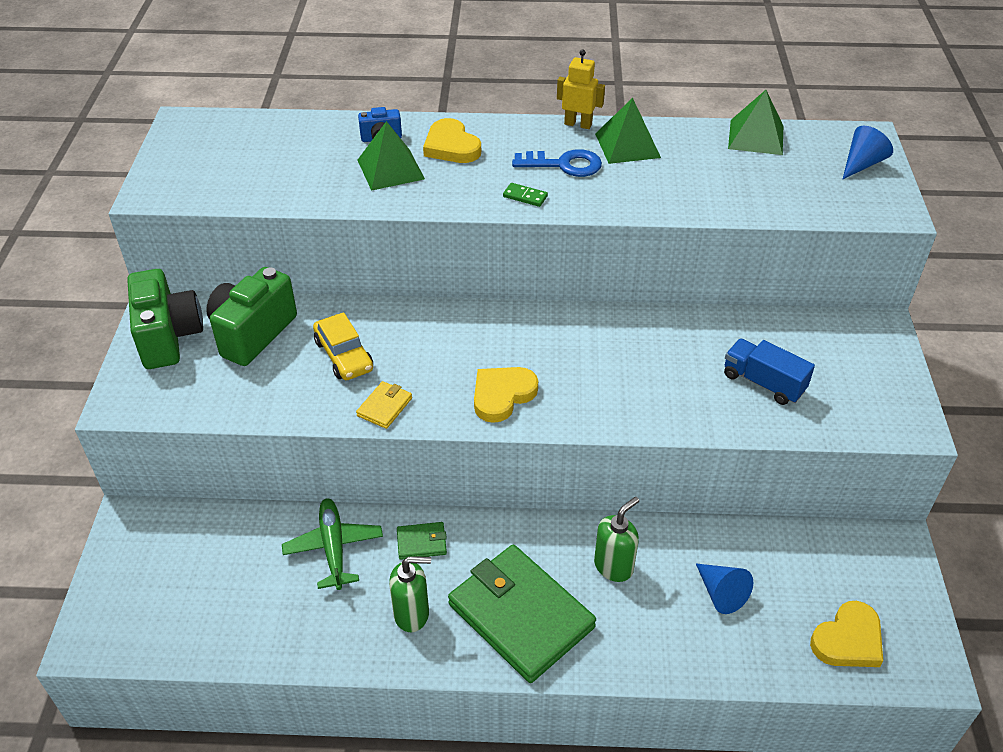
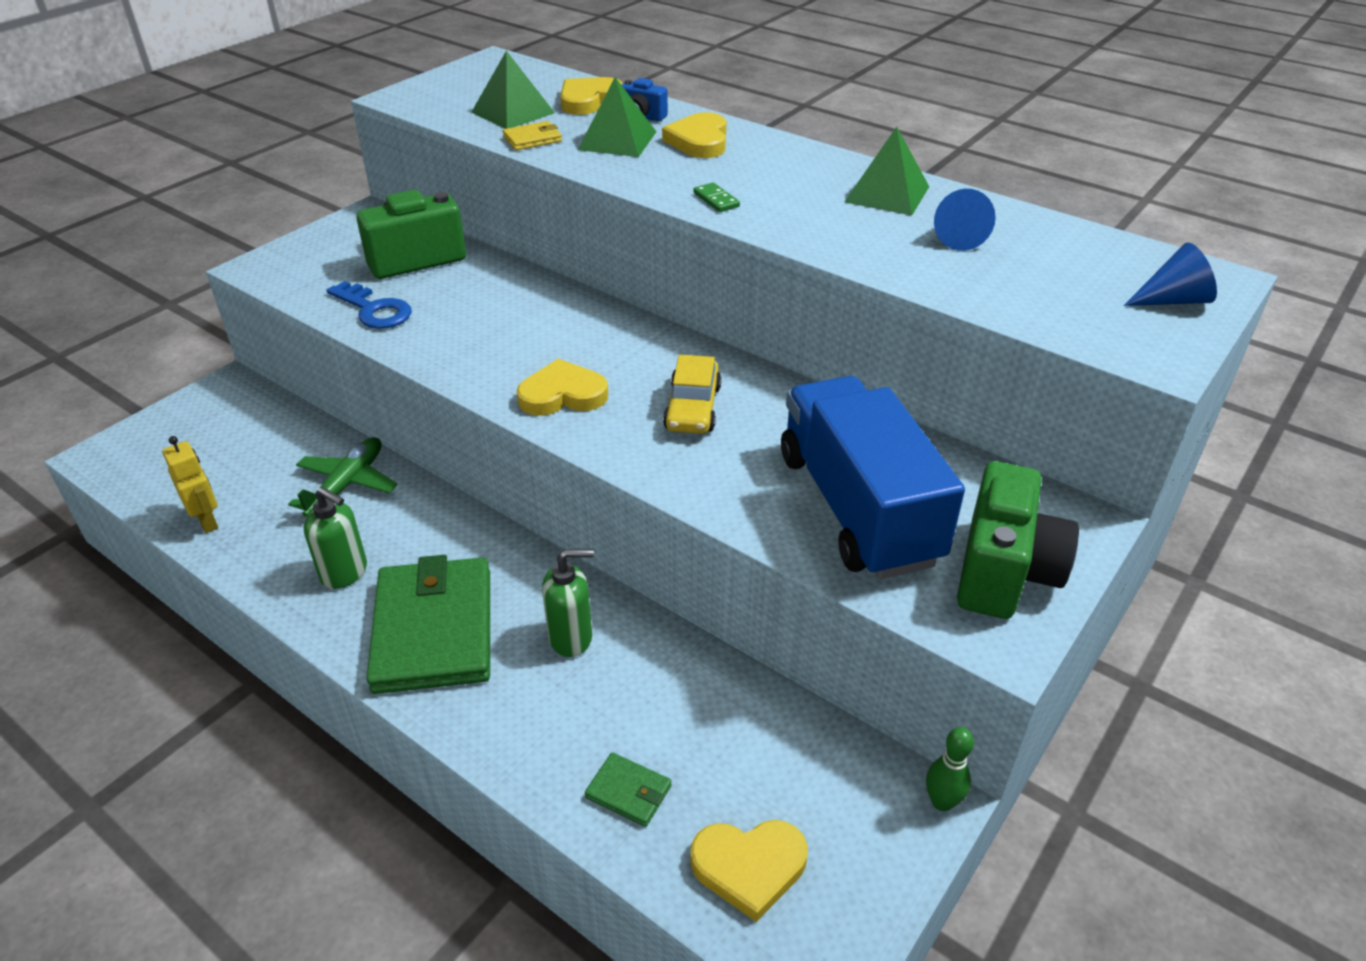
camera: 35 degrees right, 5 degrees down
(169, 337) = (350, 236): green camera -> green camera (1004, 572)
(320, 137) = (589, 100): none -> yellow heart
(344, 355) = (465, 304): yellow car -> yellow car (692, 408)
(385, 407) = (447, 357): yellow wallet -> yellow wallet (532, 139)
(422, 542) = (421, 519): green wallet -> green wallet (628, 792)
(564, 165) = (793, 188): blue key -> blue key (374, 310)
(578, 124) = (855, 162): yellow robot -> yellow robot (207, 521)
(721, 593) = (654, 728): blue cone -> blue cone (957, 237)
(756, 137) = (1057, 233): green pyramid -> green pyramid (513, 112)
(763, 383) = (857, 508): blue truck -> blue truck, size x1.98
(902, 539) = (942, 802): none -> green bowling pin

